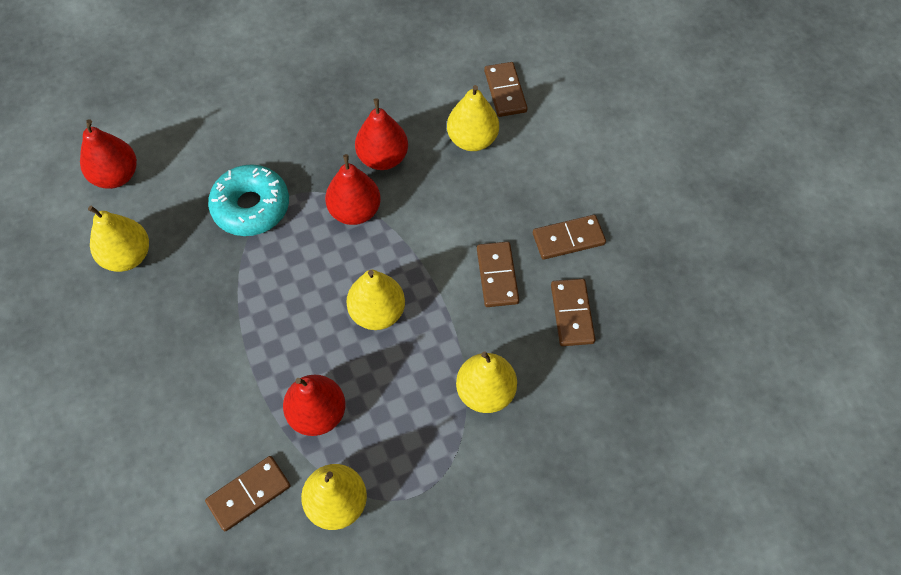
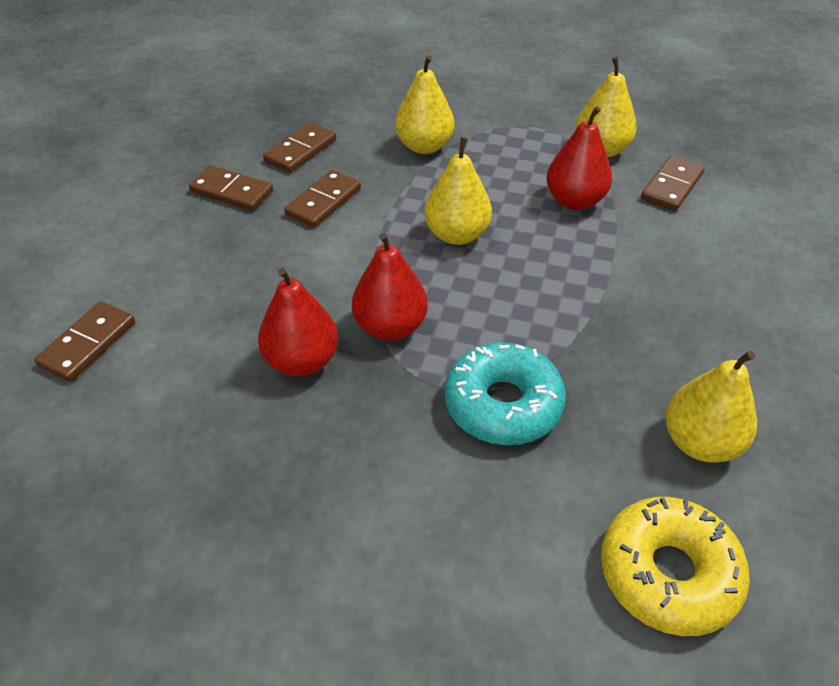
camera: 140 degrees left, 15 degrees down
(116, 176) = (668, 573): red pear -> yellow donut
(249, 494) = (671, 186): brown domino -> brown domino turned 60 degrees counterclockwise
(472, 139) = (191, 318): yellow pear -> none

